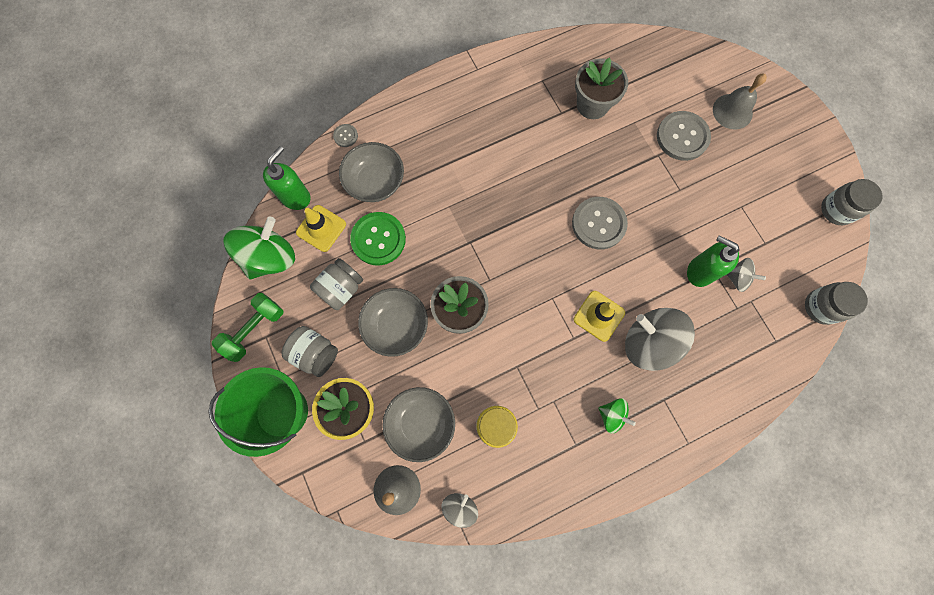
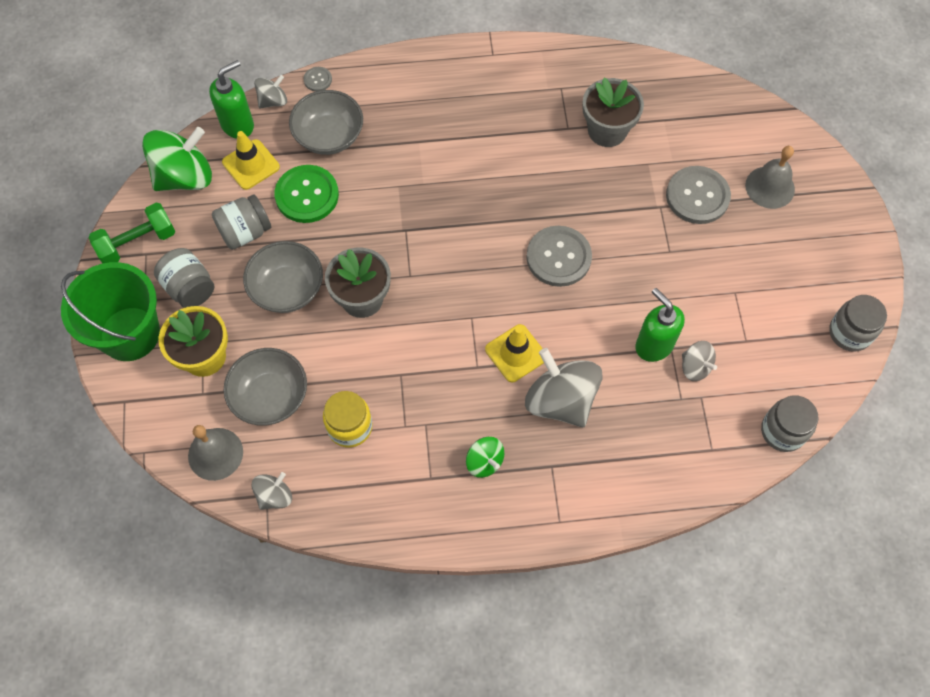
camera: 20 degrees right, 10 degrees down
(316, 166) = (273, 101): none -> grey spinning top

